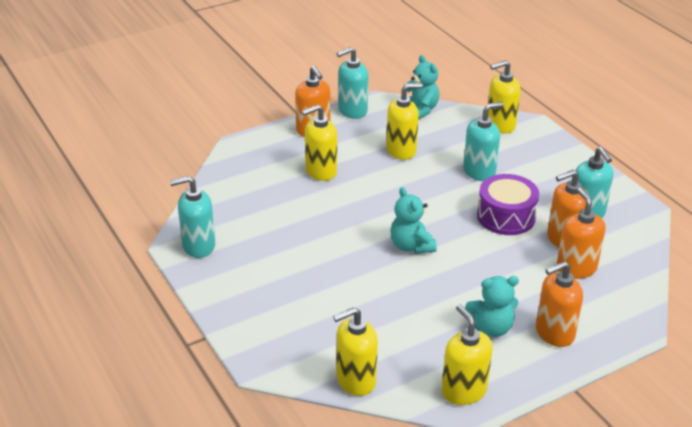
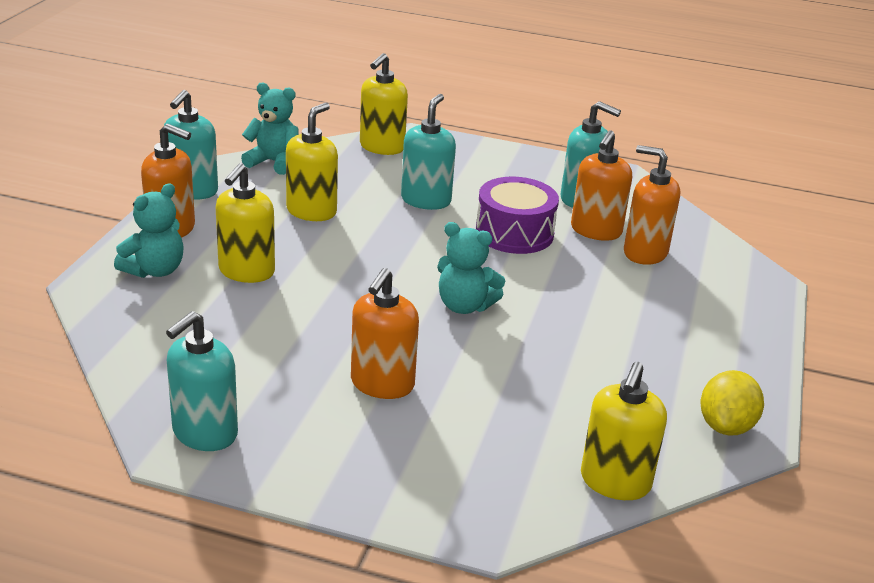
camera: 45 degrees left, 5 degrees down
(463, 391) = (726, 426): yellow soap dispenser -> yellow lemon
(491, 327) = (657, 348): turquoise teddy bear -> turquoise teddy bear (155, 270)
(554, 333) = (715, 323): orange soap dispenser -> orange soap dispenser (382, 384)

